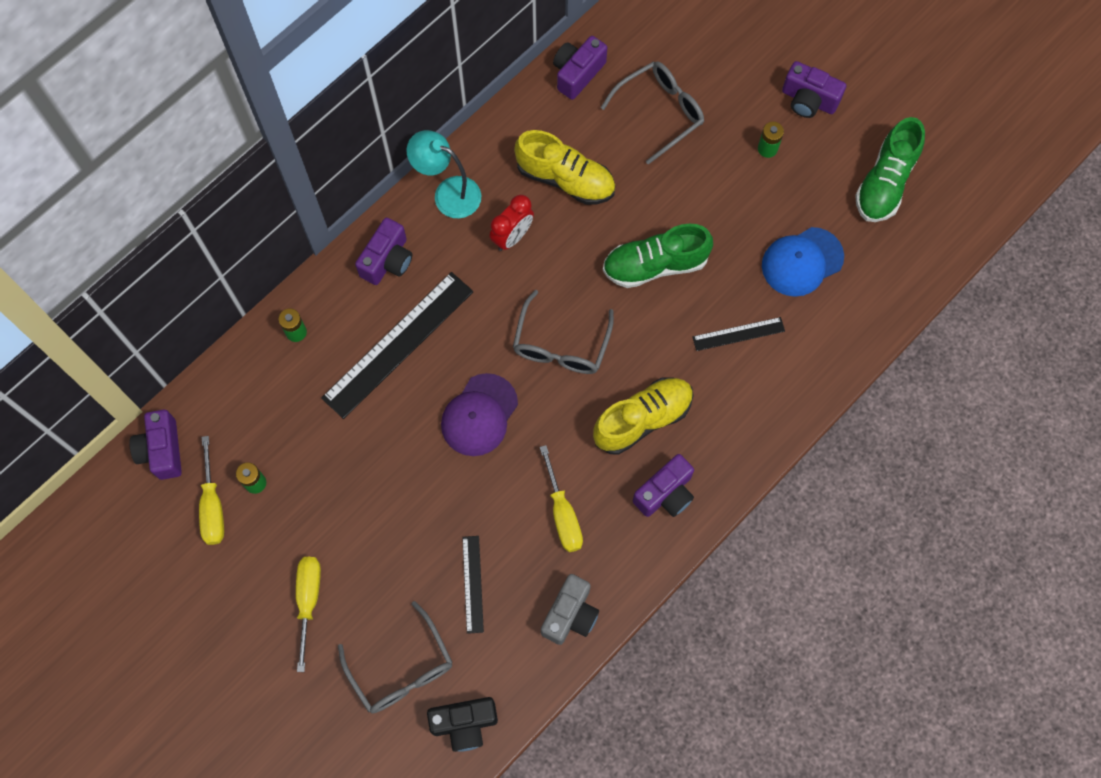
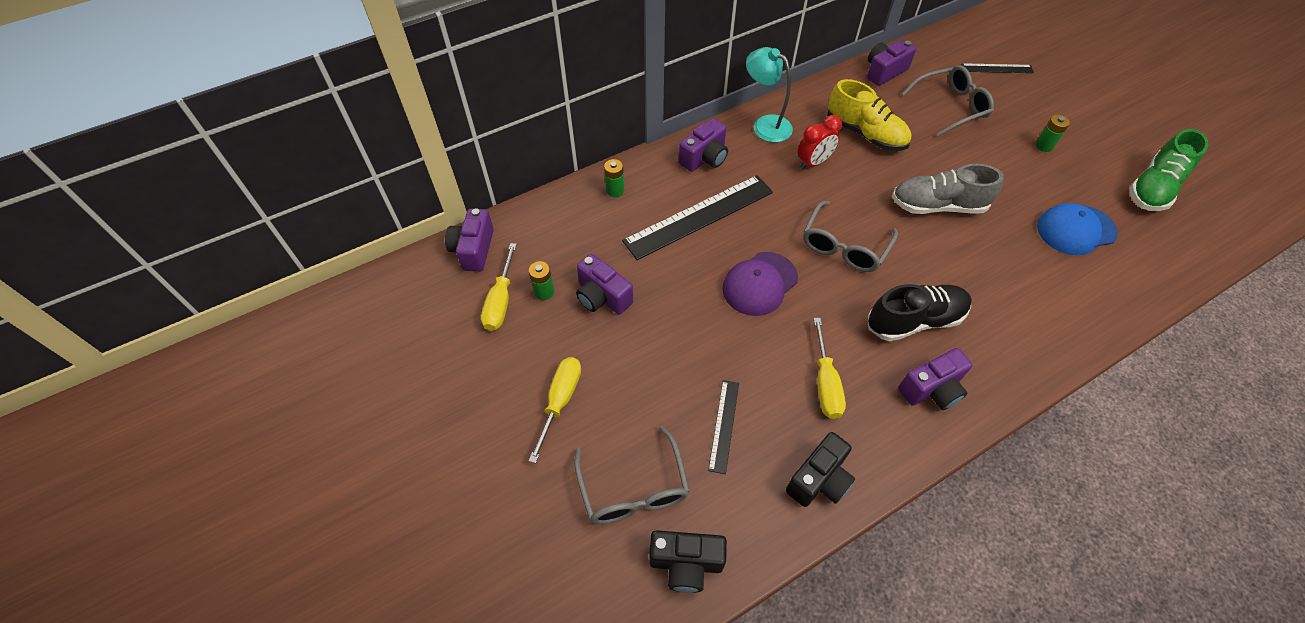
camera: 15 degrees right, 15 degrees down
(570, 614) = (819, 480): grey camera -> black camera
(642, 419) = (914, 320): yellow shoe -> black shoe
(655, 265) = (937, 206): green shoe -> grey shoe
(738, 334) = (1013, 272): black ruler -> black ruler (997, 68)
(808, 100) = (1081, 121): purple camera -> purple camera (602, 296)

